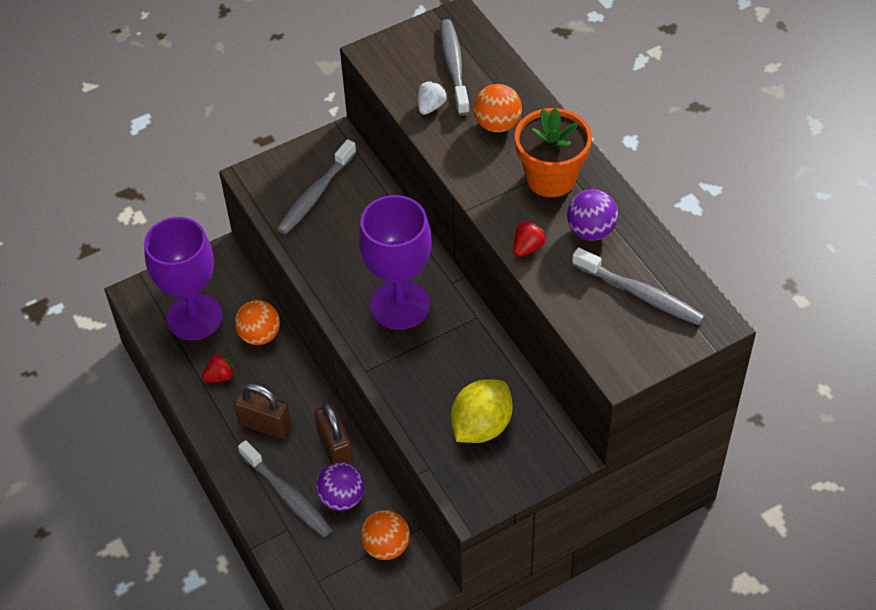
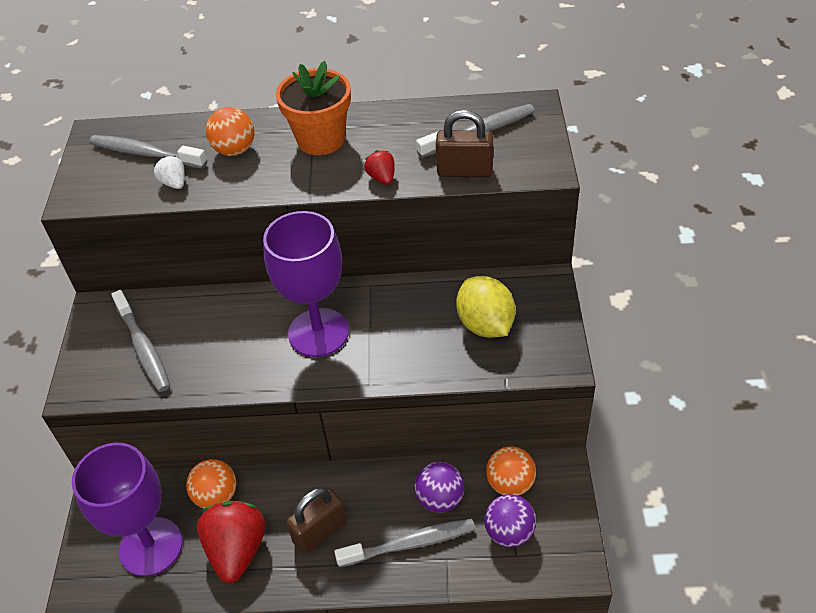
camera: 60 degrees left, 5 degrees down
(220, 376) = (237, 550): red strawberry -> red strawberry, size x2.10
(335, 448) = (383, 483): brown padlock -> brown padlock (465, 171)
(591, 231) = (394, 136): purple ball -> purple ball (509, 532)

